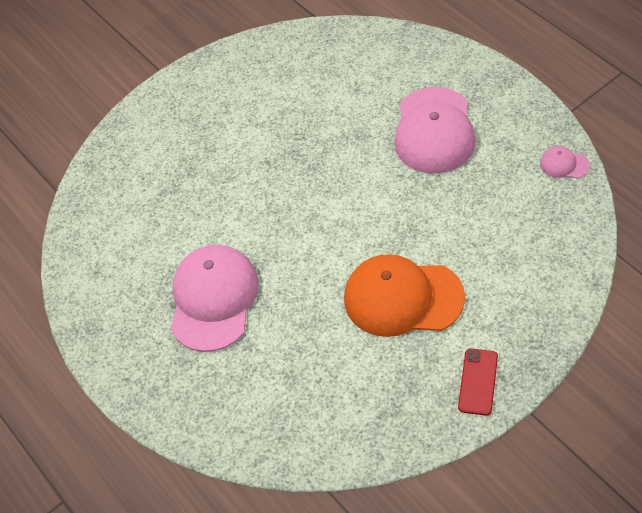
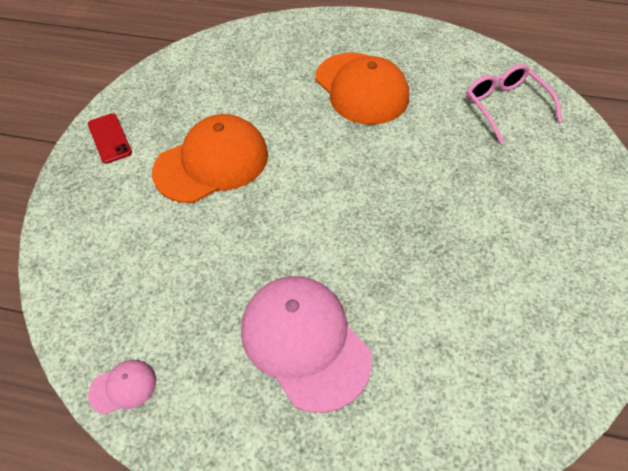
camera: 135 degrees right, 0 degrees up
(125, 209) = (505, 107): none -> pink glasses
(213, 299) = (361, 88): pink cap -> orange cap

